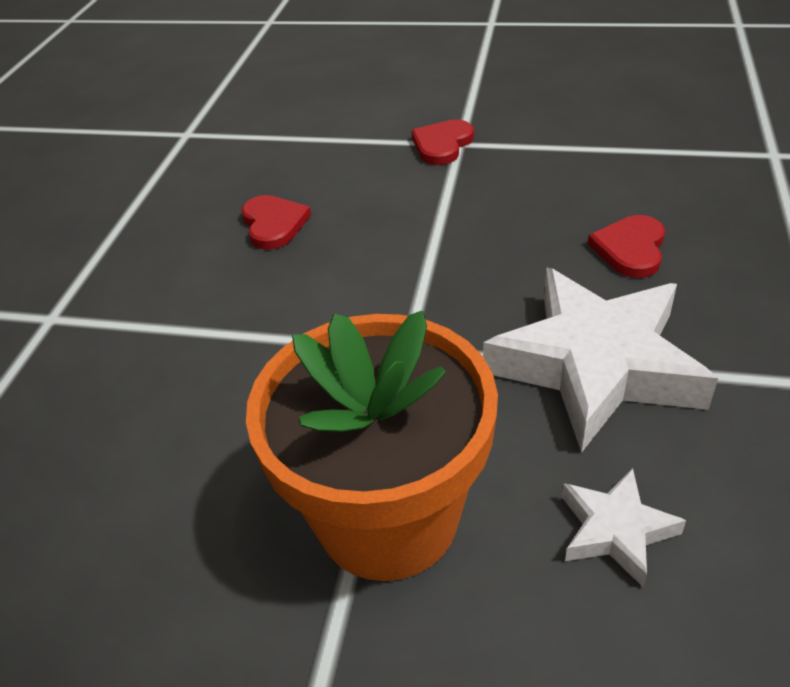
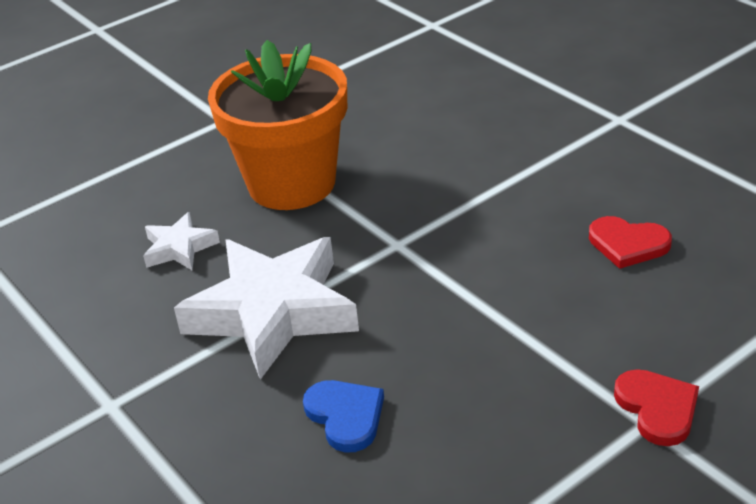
camera: 130 degrees right, 5 degrees down
(630, 249) = (345, 416): red heart -> blue heart

